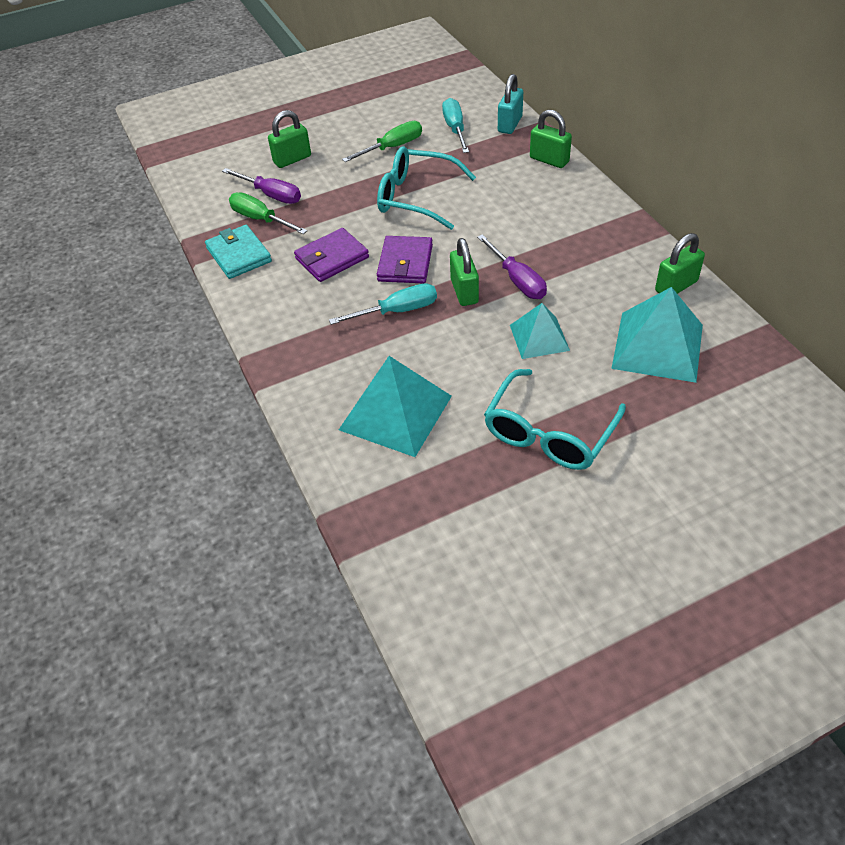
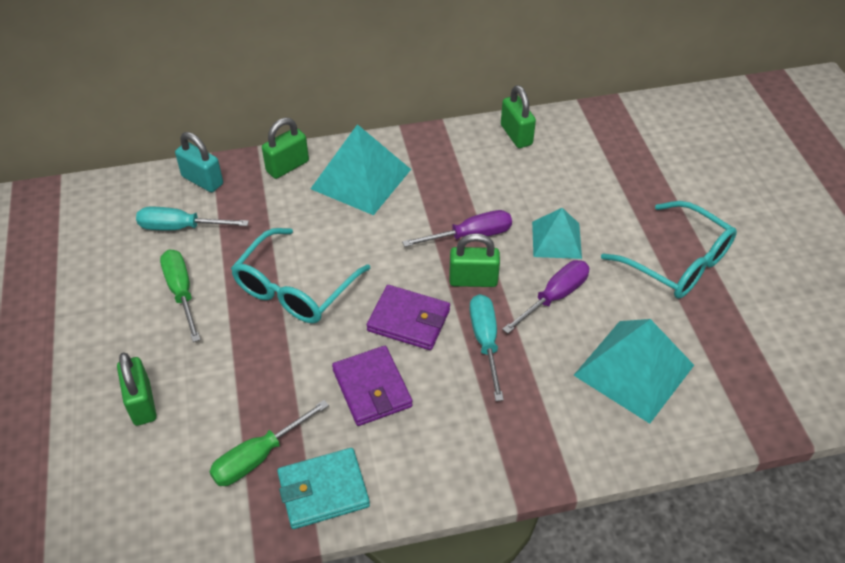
camera: 80 degrees left, 0 degrees up
(271, 195) = (210, 438): purple screwdriver -> purple screwdriver (554, 297)
(658, 346) = (588, 167): turquoise pyramid -> turquoise pyramid (361, 179)

